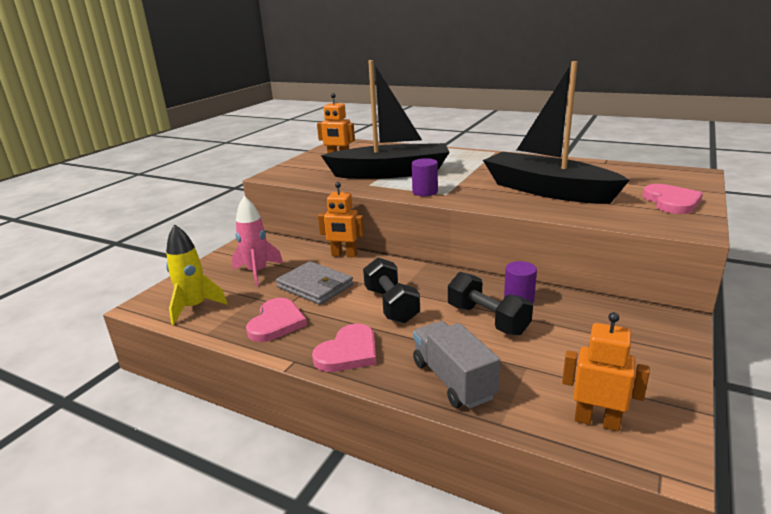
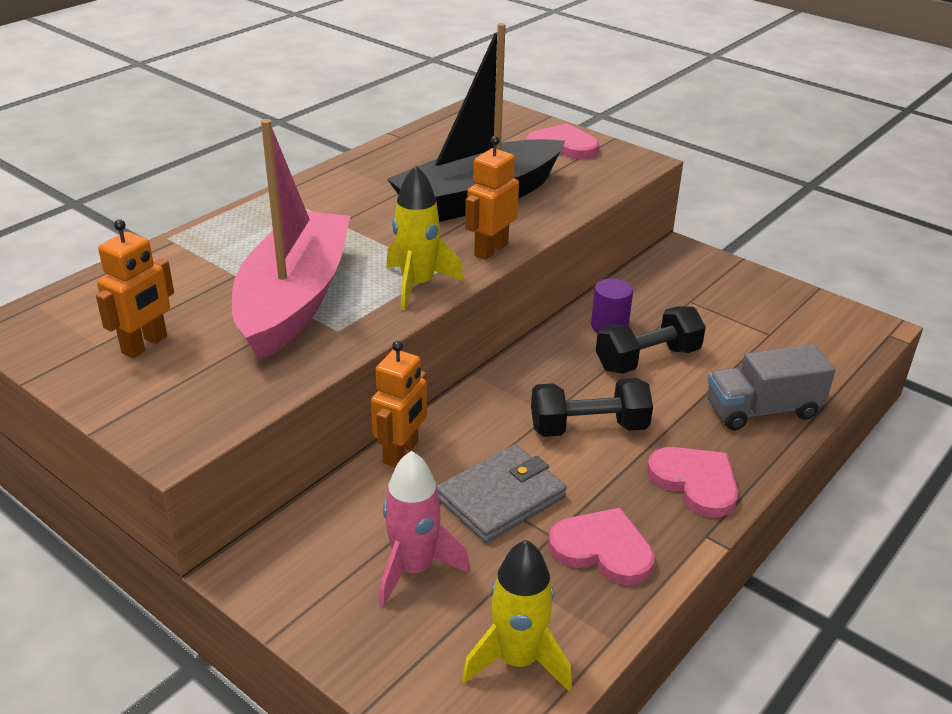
camera: 80 degrees left, 10 degrees up
(391, 173) = (294, 300): black boat -> pink boat
(425, 192) = (417, 285): purple cylinder -> yellow rocket
(597, 421) = (829, 343): orange robot -> orange robot (490, 250)

